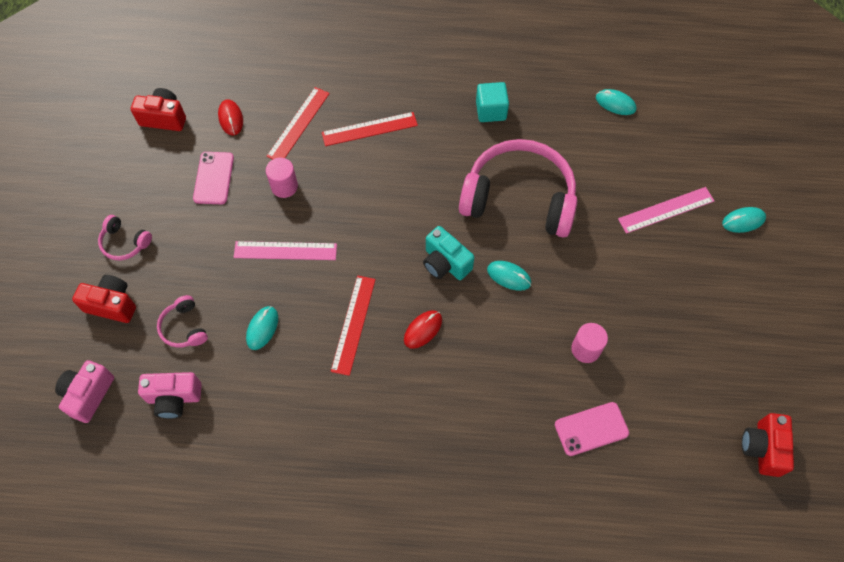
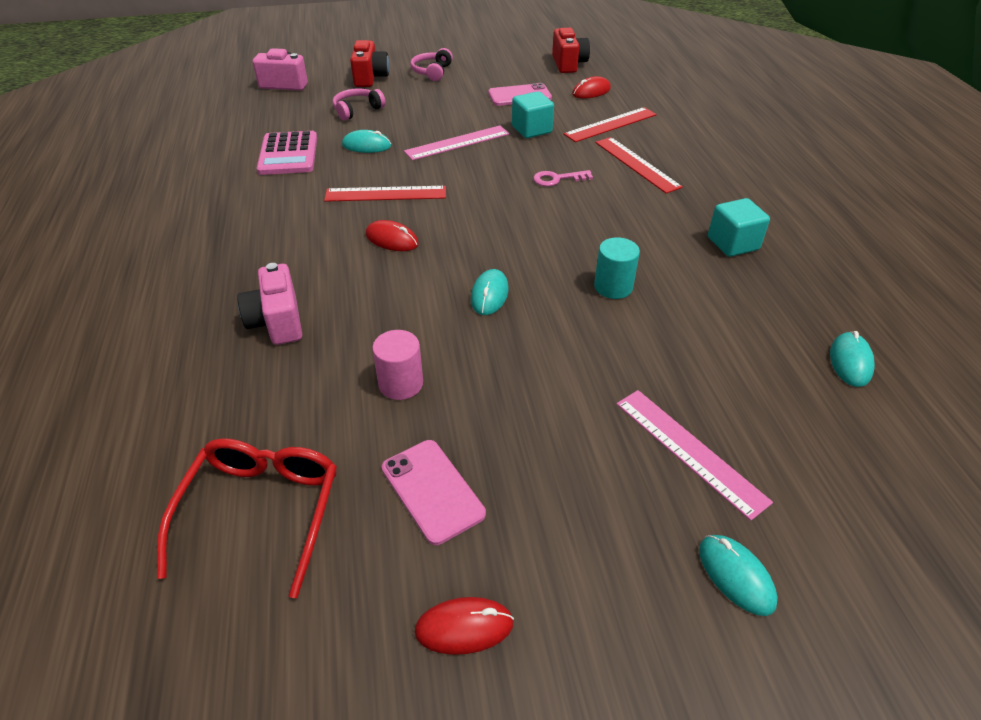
camera: 75 degrees right, 20 degrees down
(174, 398) = (286, 118): pink camera -> pink camera (277, 322)
(253, 401) = (288, 154): none -> pink calculator
(284, 186) = (531, 130): pink cylinder -> turquoise cube
(285, 251) = (457, 143): pink ruler -> pink ruler turned 75 degrees clockwise
(298, 124) = (611, 124): red ruler -> red ruler turned 45 degrees counterclockwise
(373, 191) = (557, 179): none -> pink key
(445, 263) = (487, 242): turquoise camera -> none
(519, 198) = (613, 287): pink headphones -> turquoise cylinder
(591, 428) = (276, 406): pink phone -> pink phone (432, 490)
(674, 441) = (261, 511): none -> red glasses
(756, 347) = (464, 627): none -> red mouse
(762, 448) = (253, 657): red camera -> none

